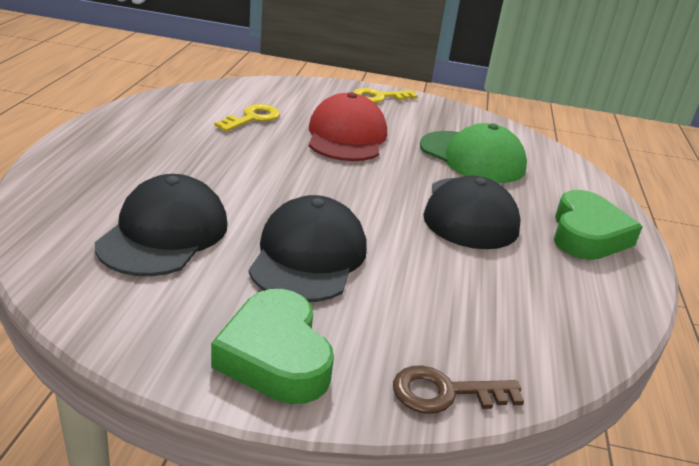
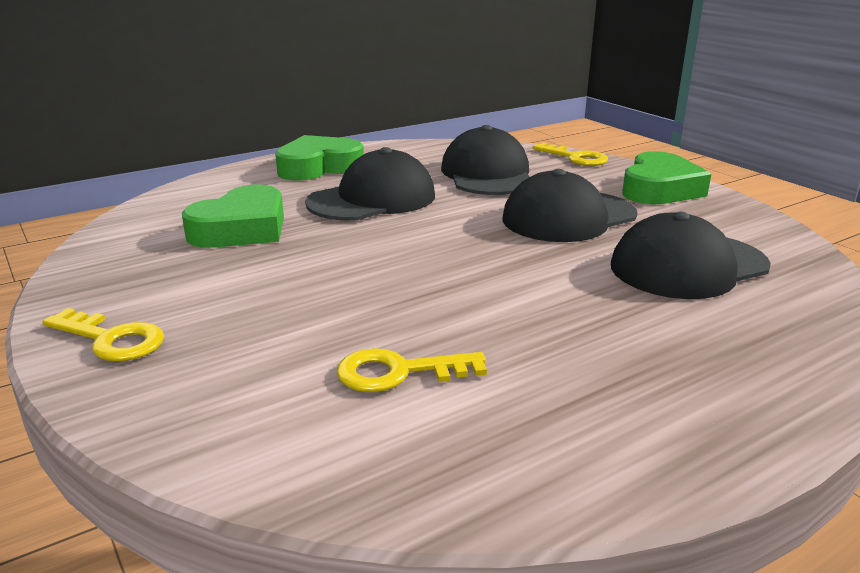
camera: 130 degrees left, 5 degrees down
(346, 136) = (321, 295): red cap -> none
(445, 393) = (576, 158): brown key -> yellow key
(463, 294) = (487, 174): none -> black cap
(472, 157) = (241, 229): green cap -> green heart

